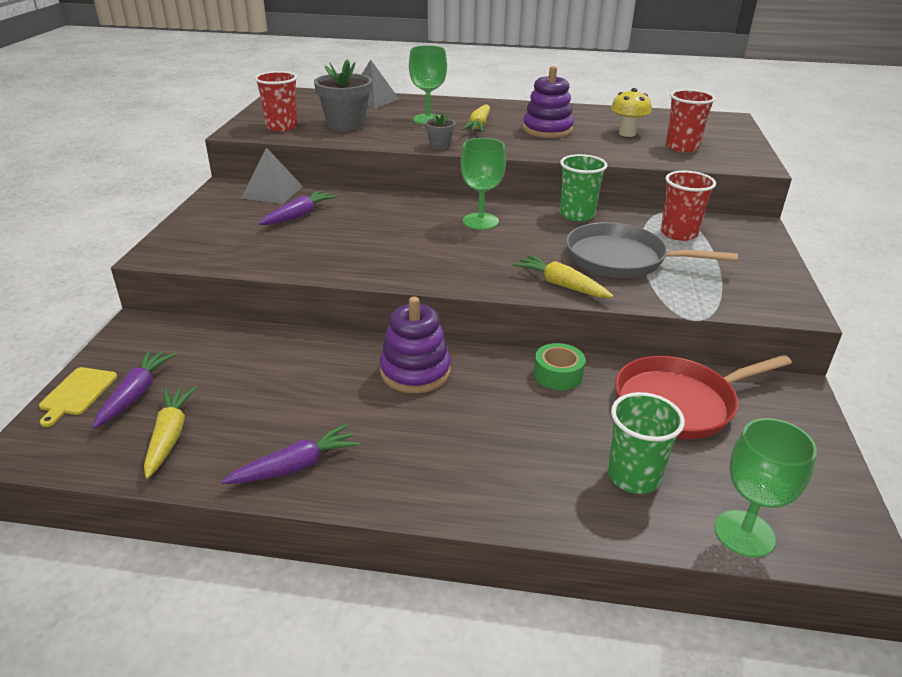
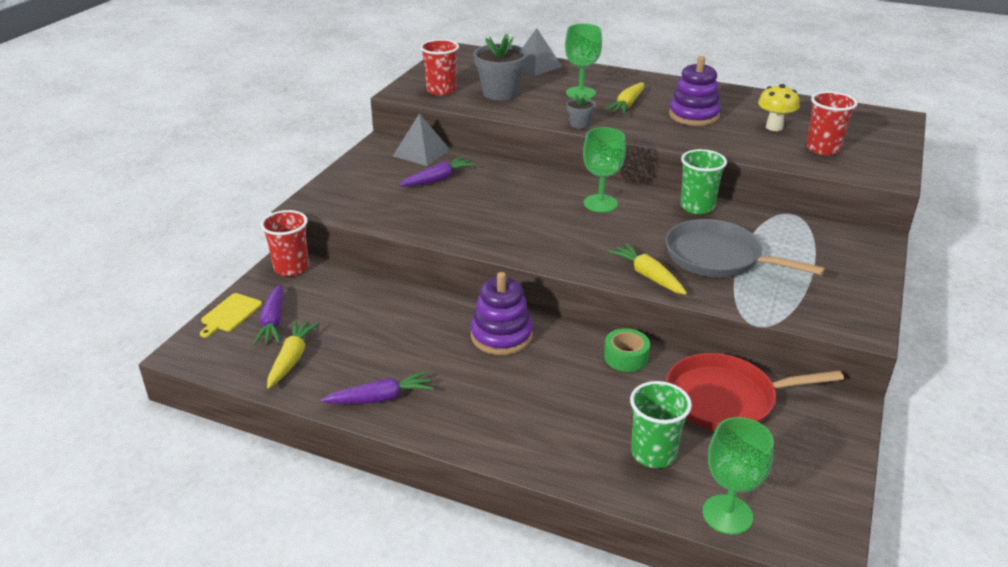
camera: 15 degrees right, 0 degrees up
(135, 395) = (273, 322): purple carrot -> purple carrot turned 150 degrees clockwise
(679, 233) = (790, 238): red cup -> red cup (291, 268)

